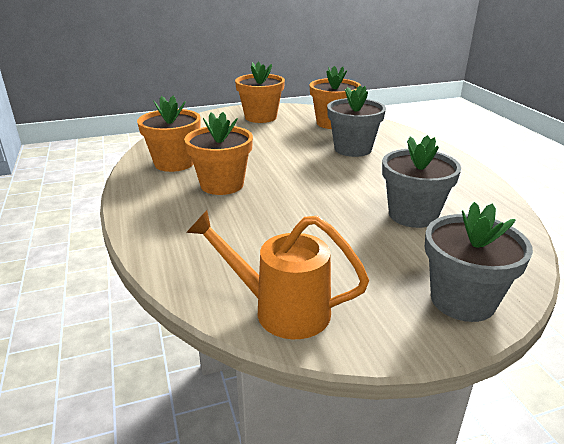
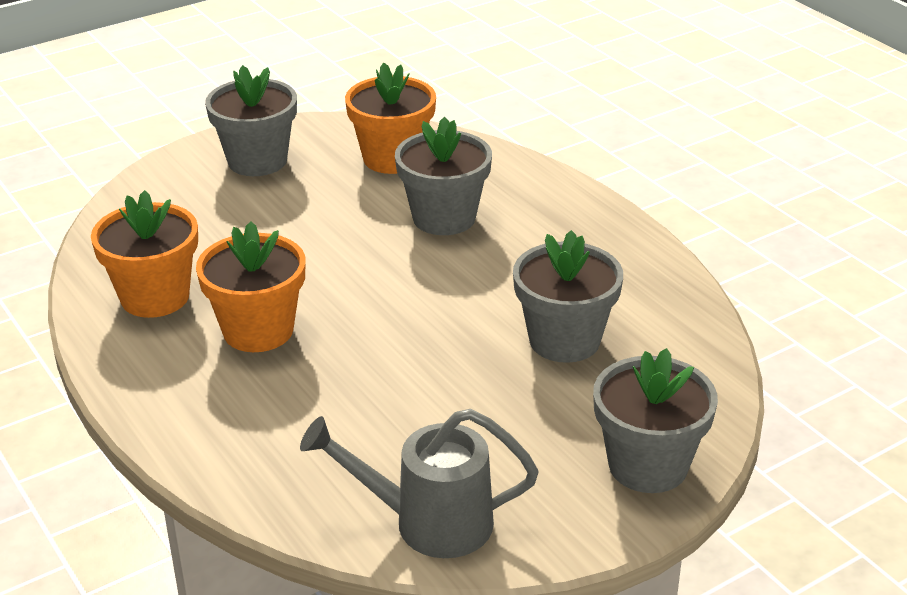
camera: 15 degrees left, 5 degrees up
(260, 117) = (257, 161): orange flower pot -> grey flower pot
(281, 310) = (428, 522): orange watering can -> grey watering can

